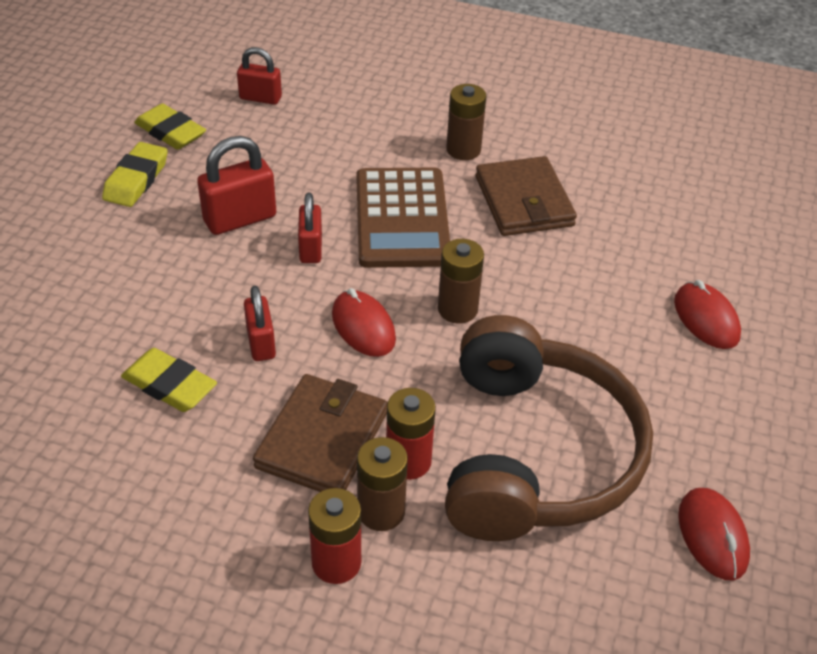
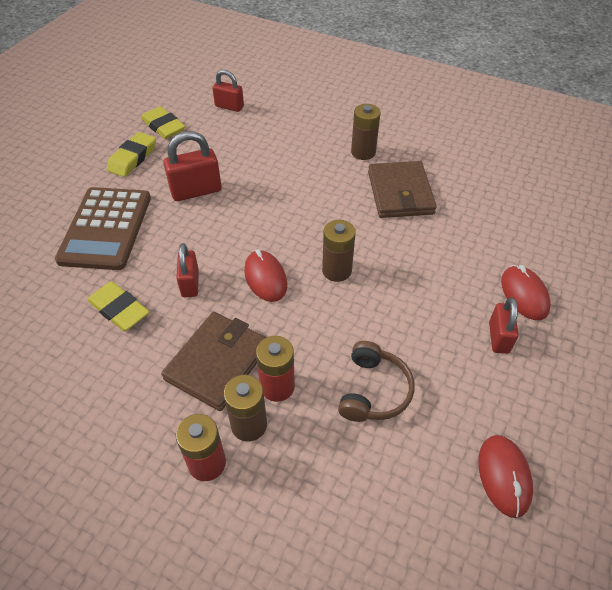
camera: 10 degrees right, 5 degrees up
(310, 248) = (240, 216): red padlock -> red padlock (498, 337)
(401, 218) = (309, 199): brown calculator -> brown calculator (105, 228)
(534, 454) = (373, 390): brown headphones -> brown headphones, size x0.46

